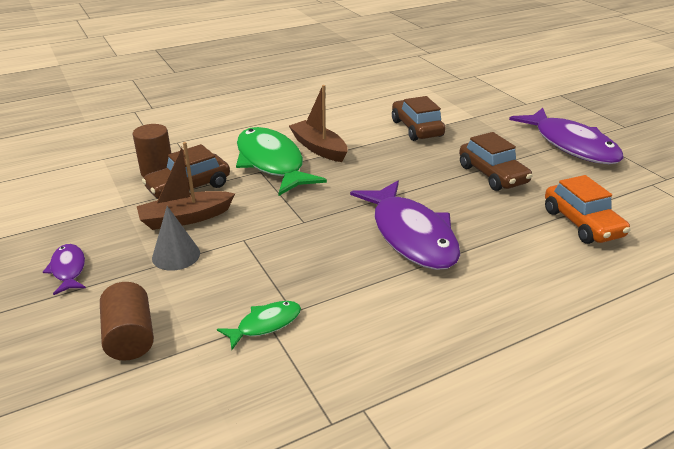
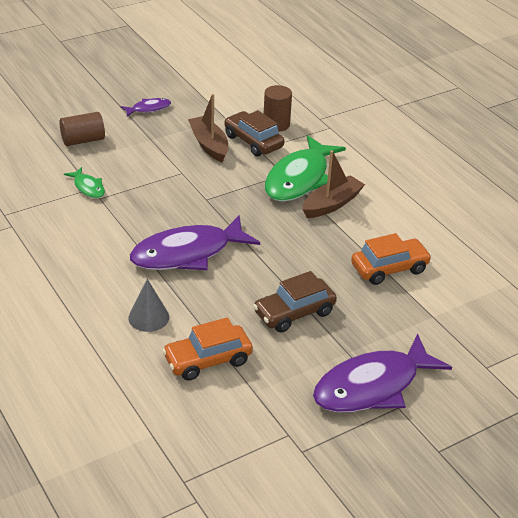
camera: 85 degrees right, 5 degrees up
(176, 255) = (163, 146): grey cone -> grey cone (148, 317)
(271, 163) = (299, 179): green fish -> green fish turned 150 degrees clockwise
(416, 128) = (389, 268): brown car -> orange car

